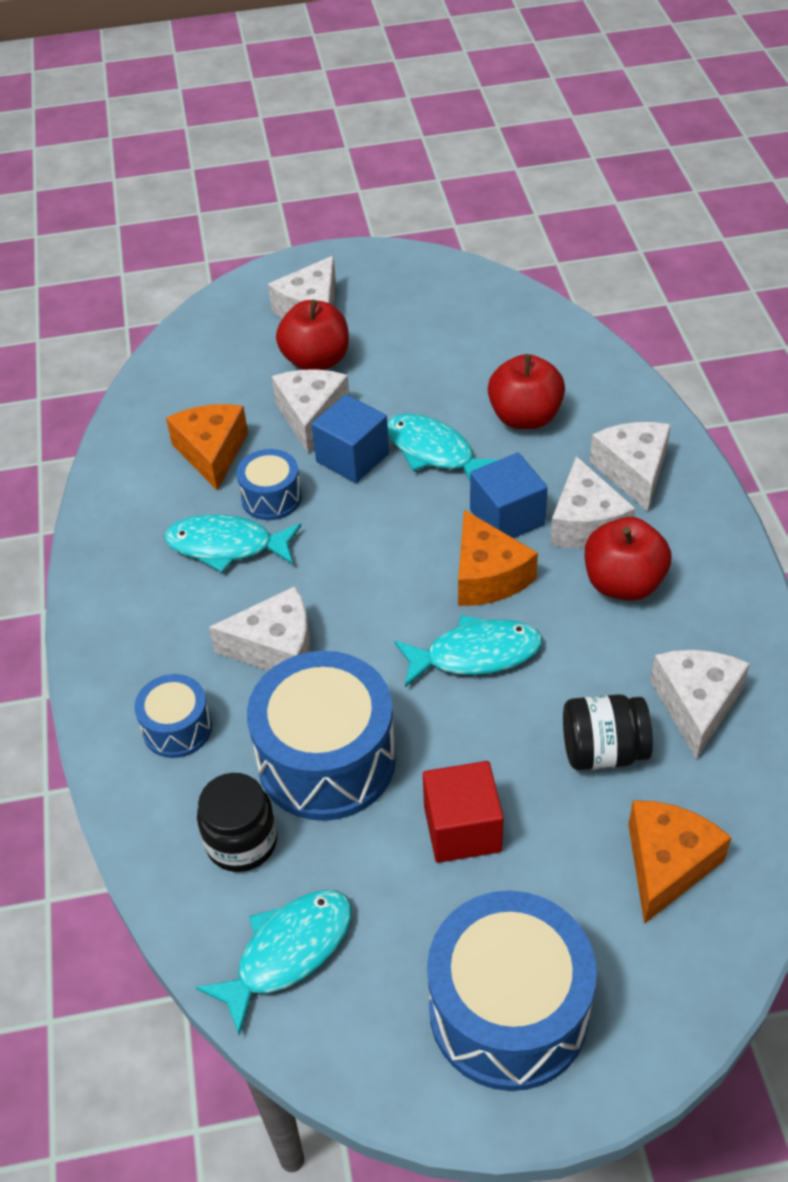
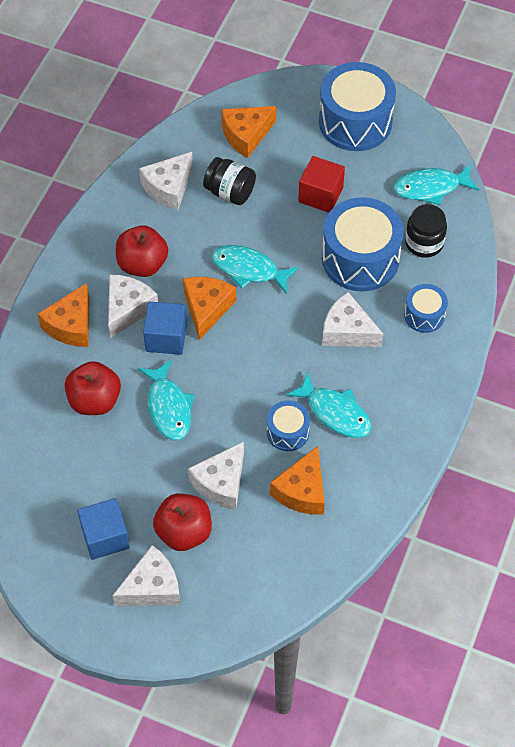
camera: 150 degrees left, 10 degrees up
(352, 458) = (219, 433): blue cube -> blue cube (105, 537)
(633, 471) = (71, 325): white cheese -> orange cheese

